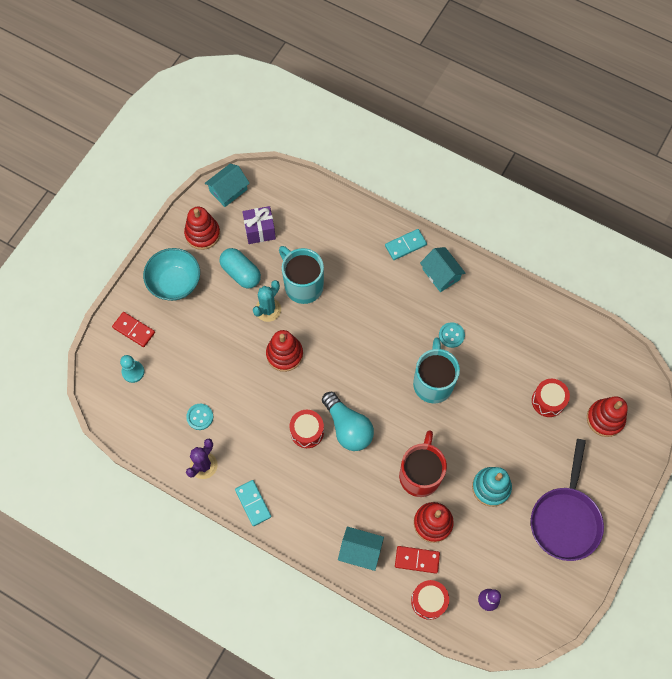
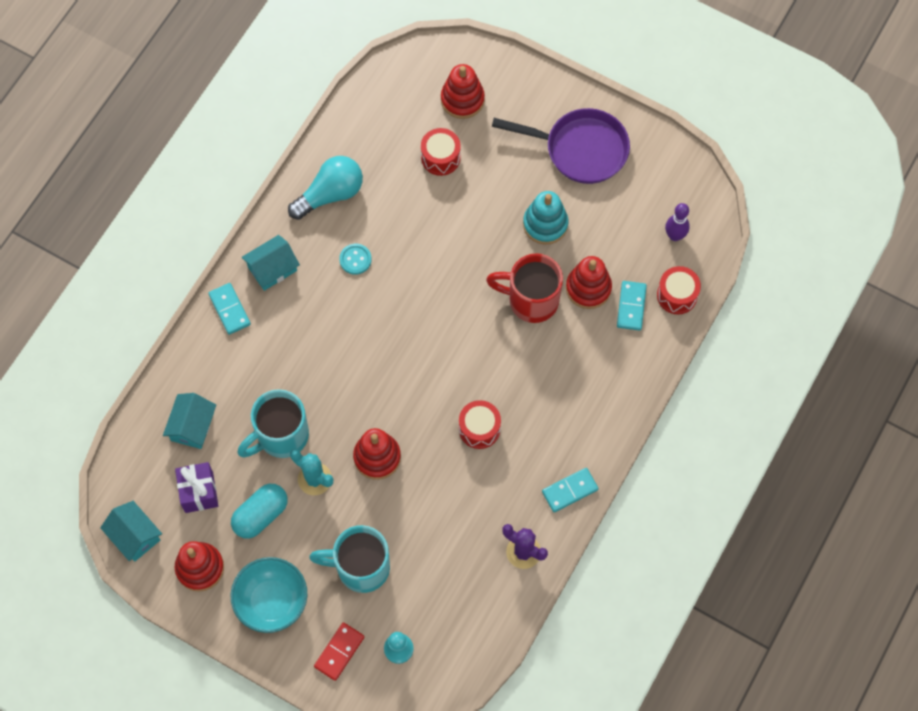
camera: 90 degrees left, 0 degrees up
(200, 417) = (460, 559): turquoise button -> none
(348, 427) = (473, 381): turquoise light bulb -> turquoise light bulb (330, 194)
(360, 551) = (623, 368): turquoise house -> turquoise house (192, 426)
(417, 560) = (631, 306): red domino -> turquoise domino
(433, 382) = (416, 282): turquoise mug -> turquoise mug (361, 567)

